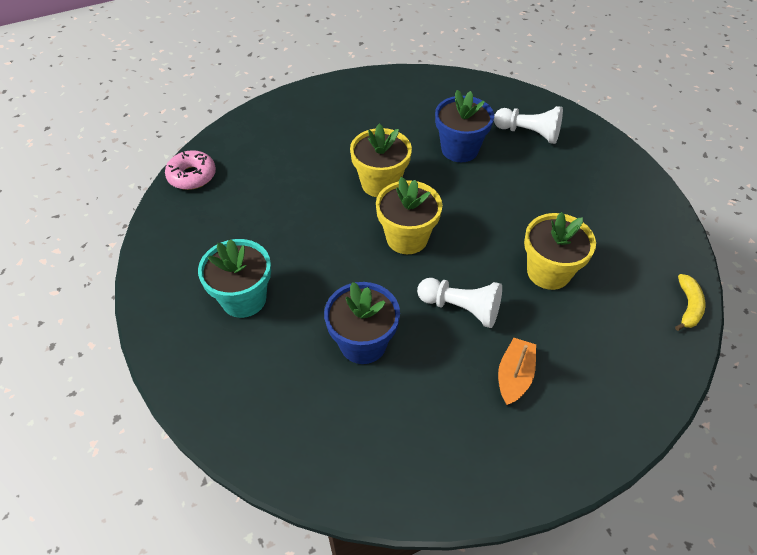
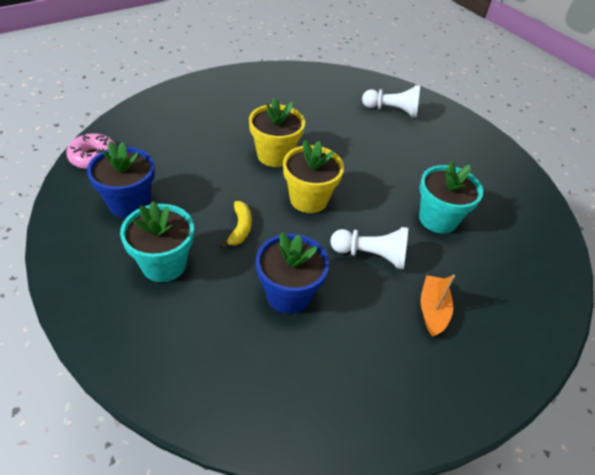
camera: 15 degrees left, 5 degrees down
(459, 149) = (338, 125): blue flower pot -> blue flower pot (129, 203)
(548, 272) = (438, 219): yellow flower pot -> turquoise flower pot
(688, 306) = (557, 238): yellow banana -> yellow banana (240, 228)

